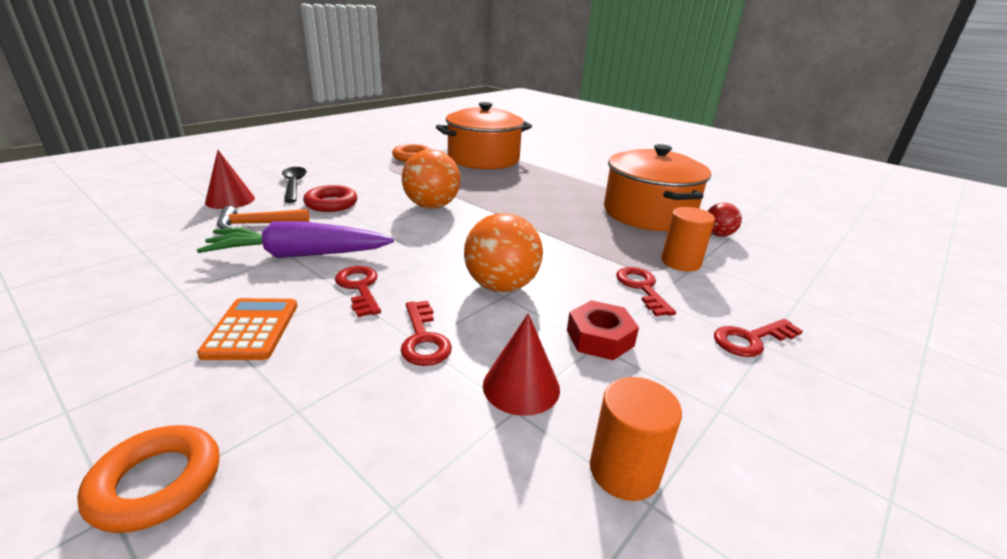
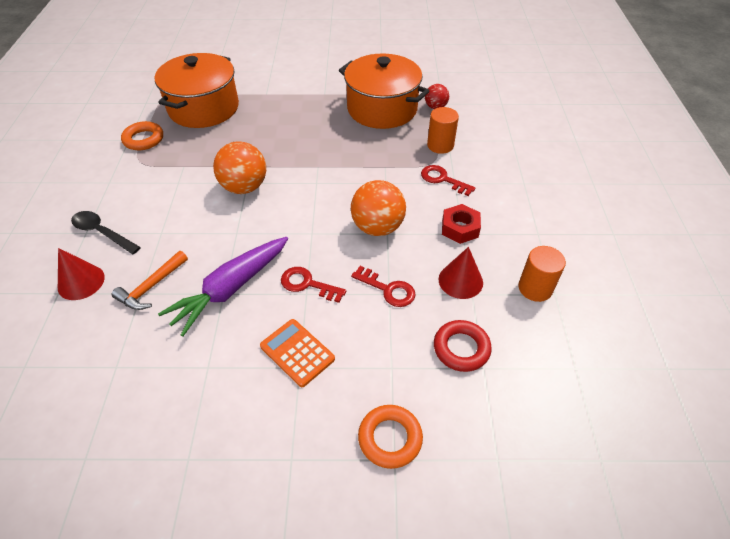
camera: 40 degrees left, 20 degrees up
(331, 203) = (169, 232): red ring -> red ring (461, 348)
(751, 339) = (516, 183): red key -> none

